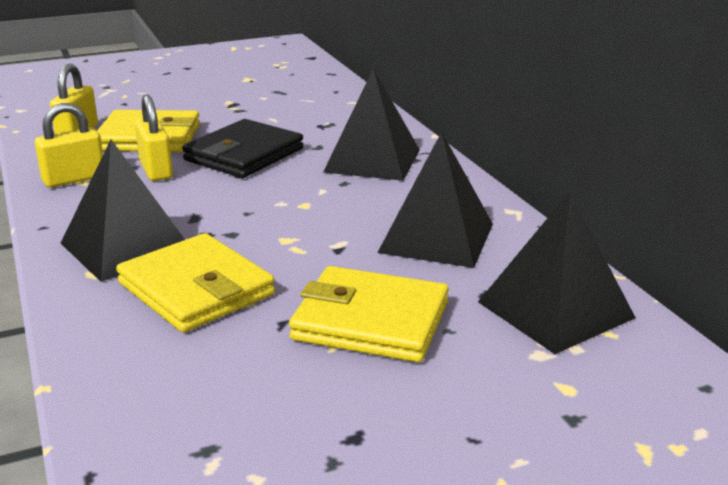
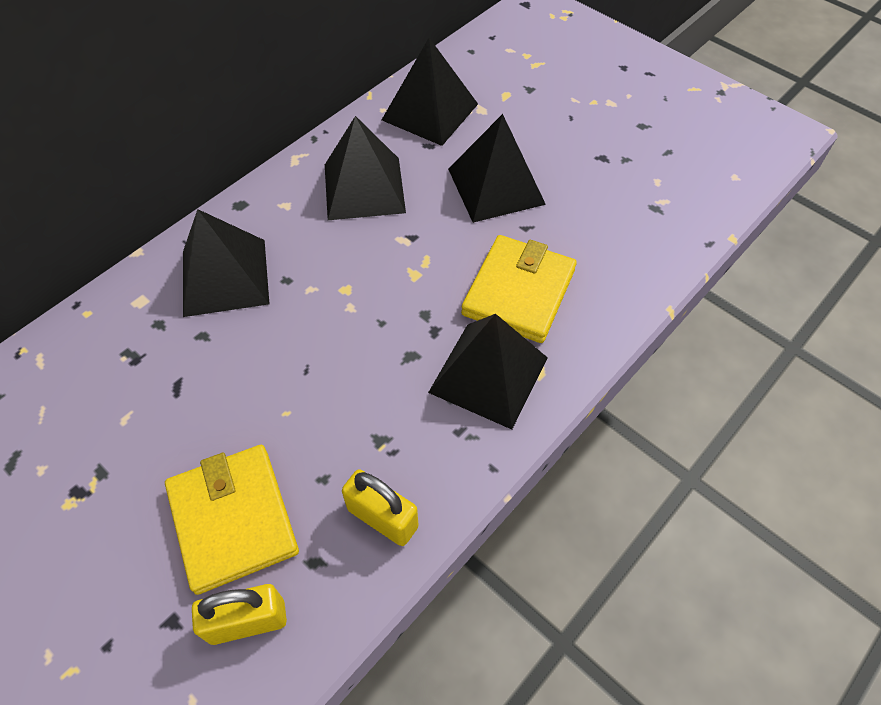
camera: 115 degrees left, 30 degrees up
(156, 170) = (324, 450): yellow padlock -> none
(244, 154) = (250, 390): black wallet -> none
(371, 321) = (496, 186): yellow wallet -> black pyramid

